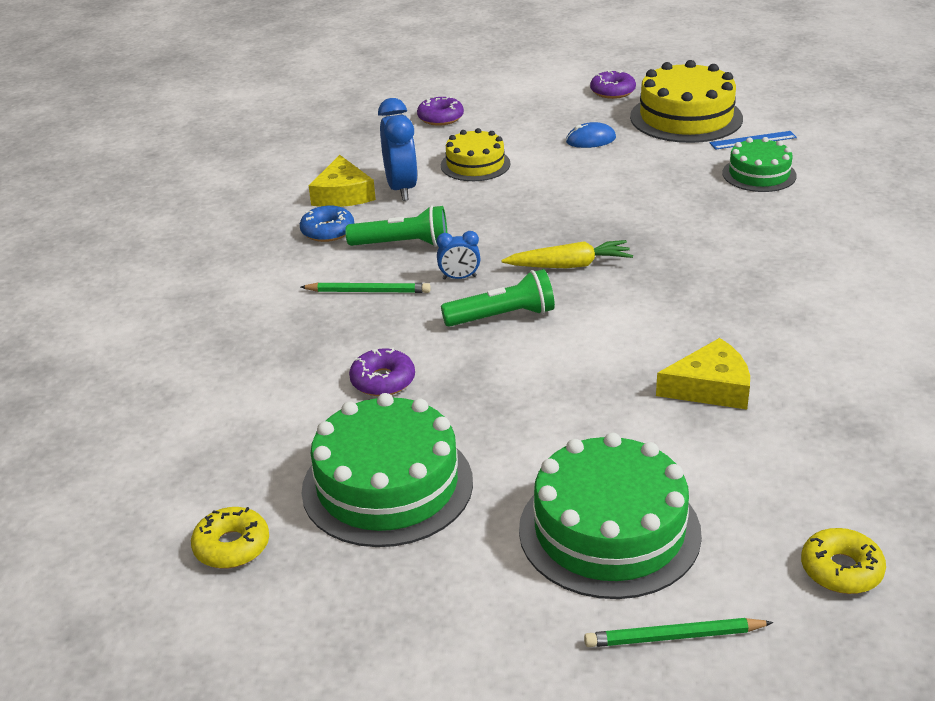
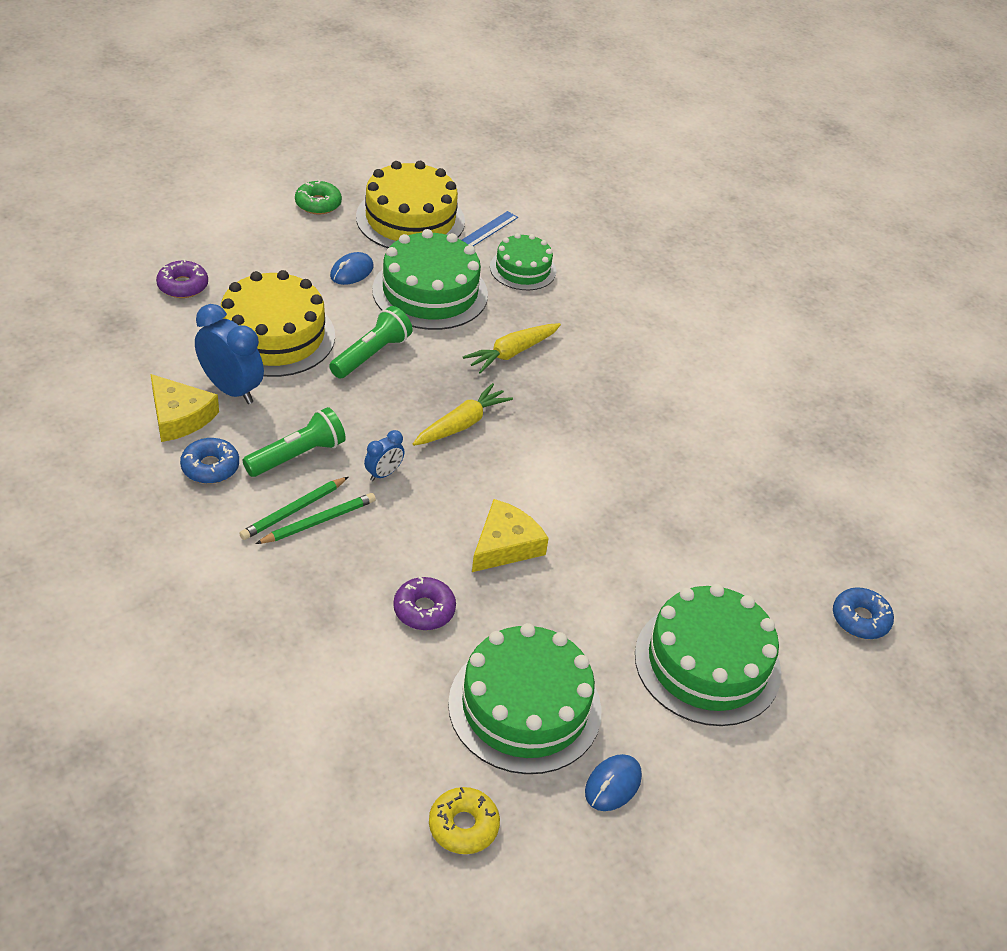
camera: 45 degrees left, 10 degrees up
(398, 582) = (613, 784): none -> blue mouse
(475, 164) = (274, 335): yellow cake -> yellow cake, size x1.68
(502, 316) = (457, 501): green flashlight -> green flashlight (371, 355)
(612, 91) = (318, 204): purple donut -> green donut
(647, 169) = (430, 292): none -> green cake
(674, 637) = (814, 724): green pencil -> green pencil (293, 511)
(678, 230) = (512, 353): none -> yellow carrot
(710, 387) = (665, 504): yellow cheese -> yellow cheese (505, 545)
(841, 570) = (860, 619): yellow donut -> blue donut

